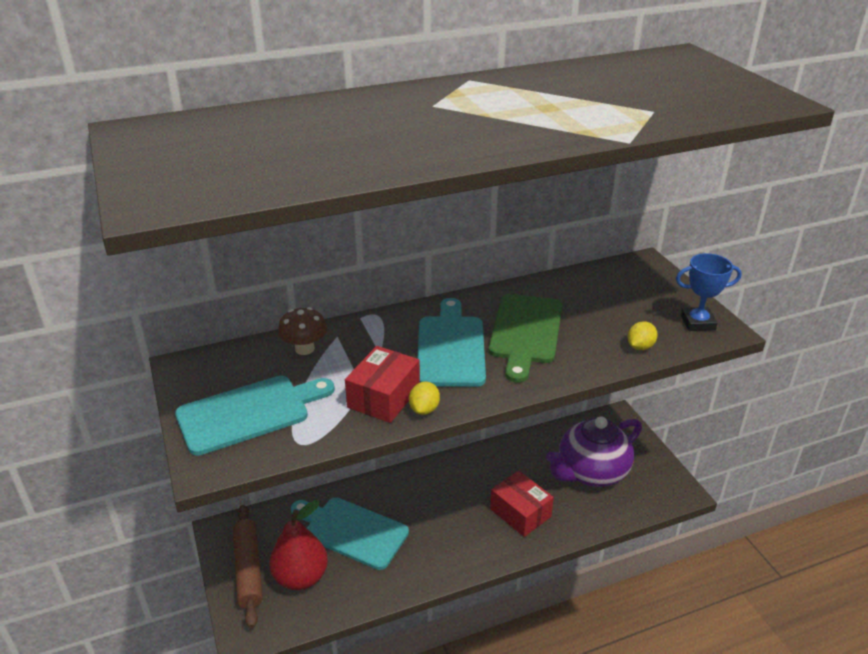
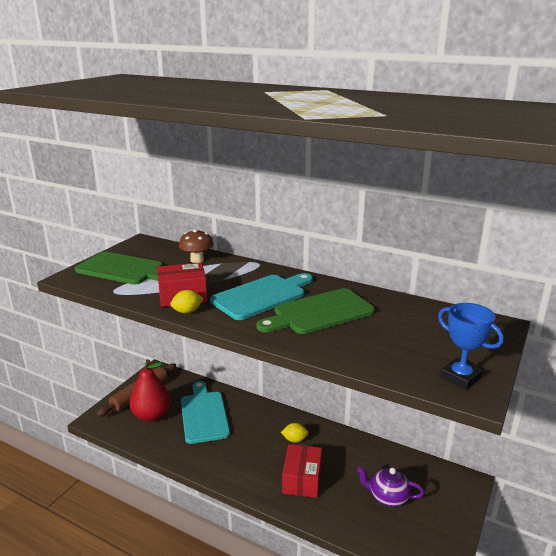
camera: 50 degrees right, 10 degrees down
(248, 413) = (123, 269): turquoise cutting board -> green cutting board
(591, 472) = (388, 497): purple teapot -> purple teapot, size x0.56
(640, 347) = (378, 362): yellow lemon -> yellow lemon (294, 440)

